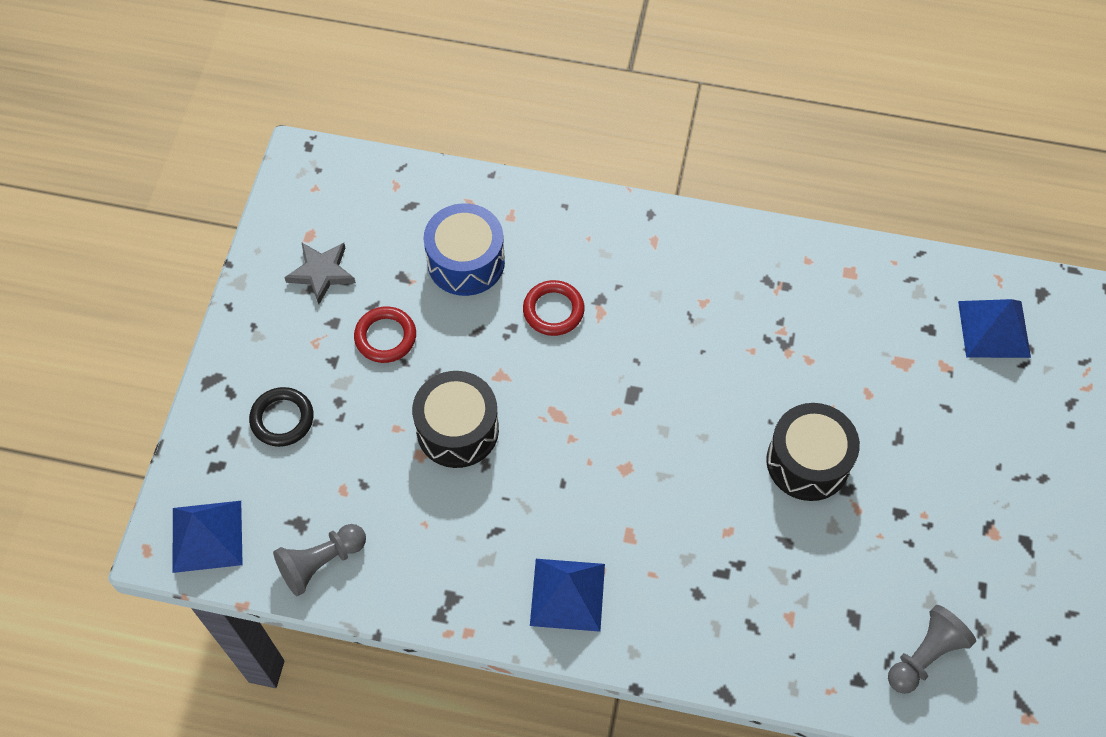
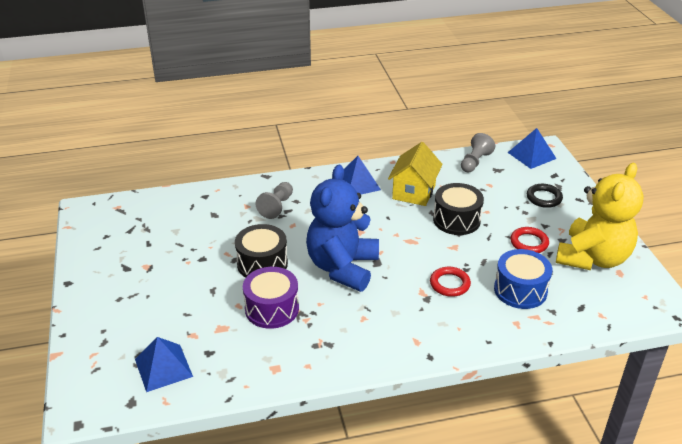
camera: 155 degrees right, 25 degrees down
(321, 273) = (592, 258): grey star -> yellow teddy bear
(482, 527) = (414, 192): none -> yellow house
(689, 403) = (342, 267): none -> blue teddy bear
(822, 368) = (272, 309): none -> purple drum
(925, 655) = (174, 212): grey pawn -> grey pawn (277, 206)

